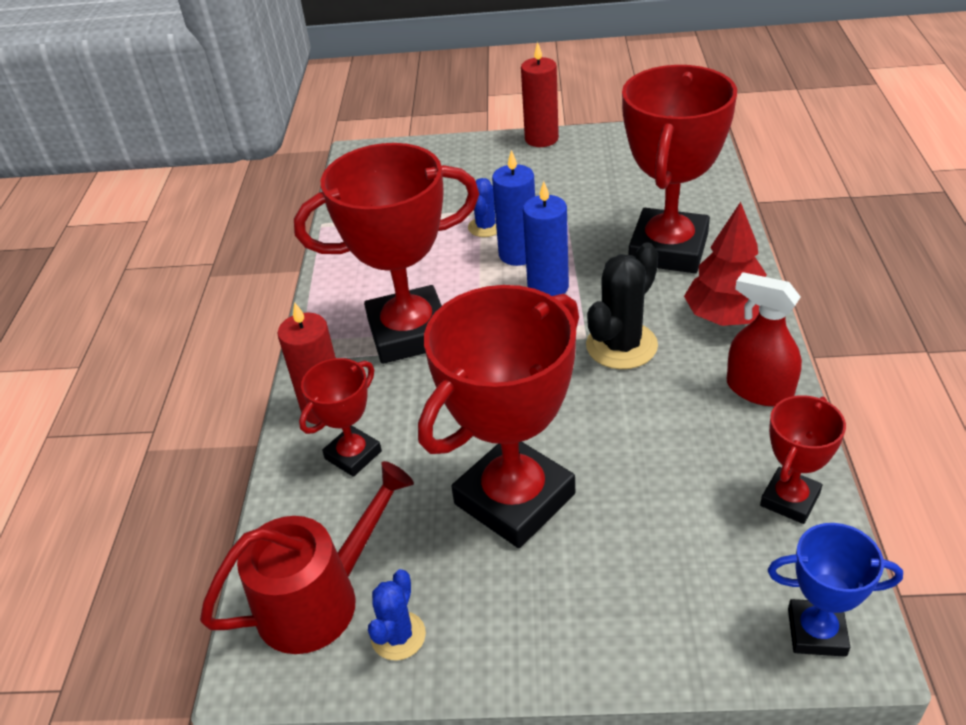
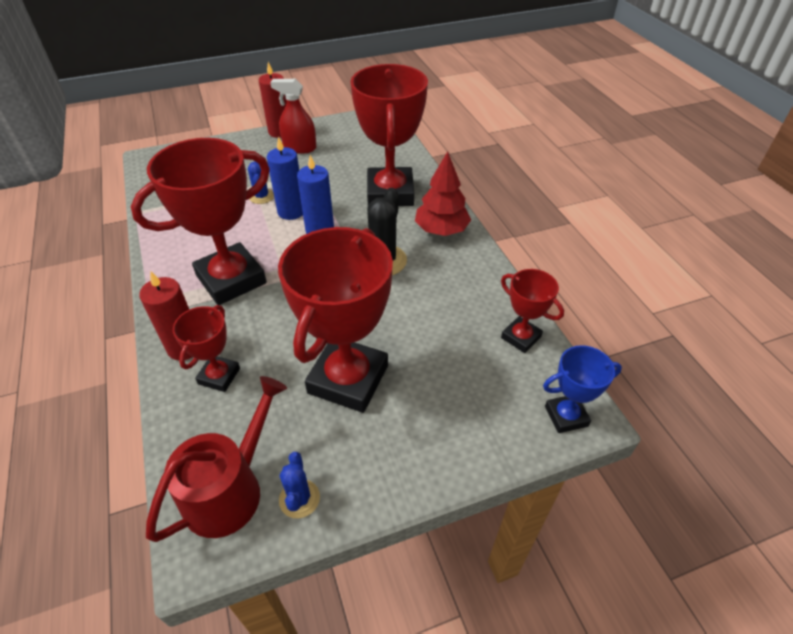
camera: 25 degrees left, 5 degrees up
(759, 390) = (478, 272): red spray bottle -> red spray bottle (299, 148)
(790, 499) = (521, 337): red trophy -> red trophy turned 60 degrees counterclockwise

